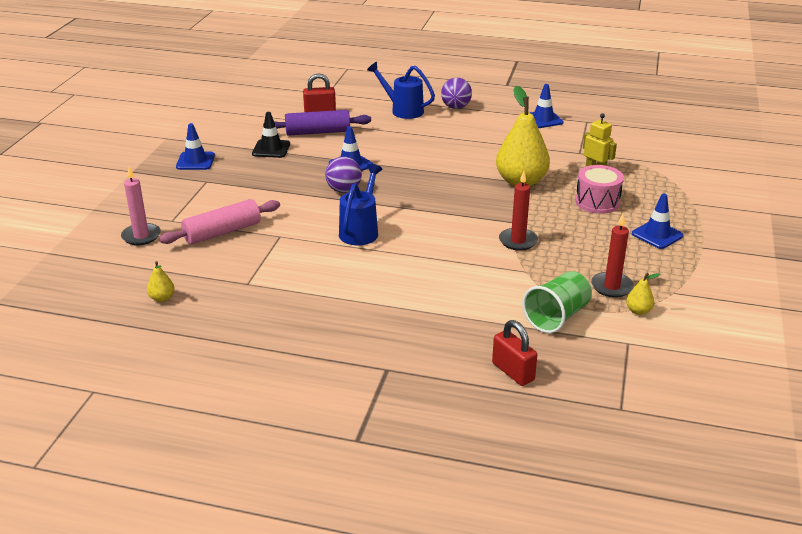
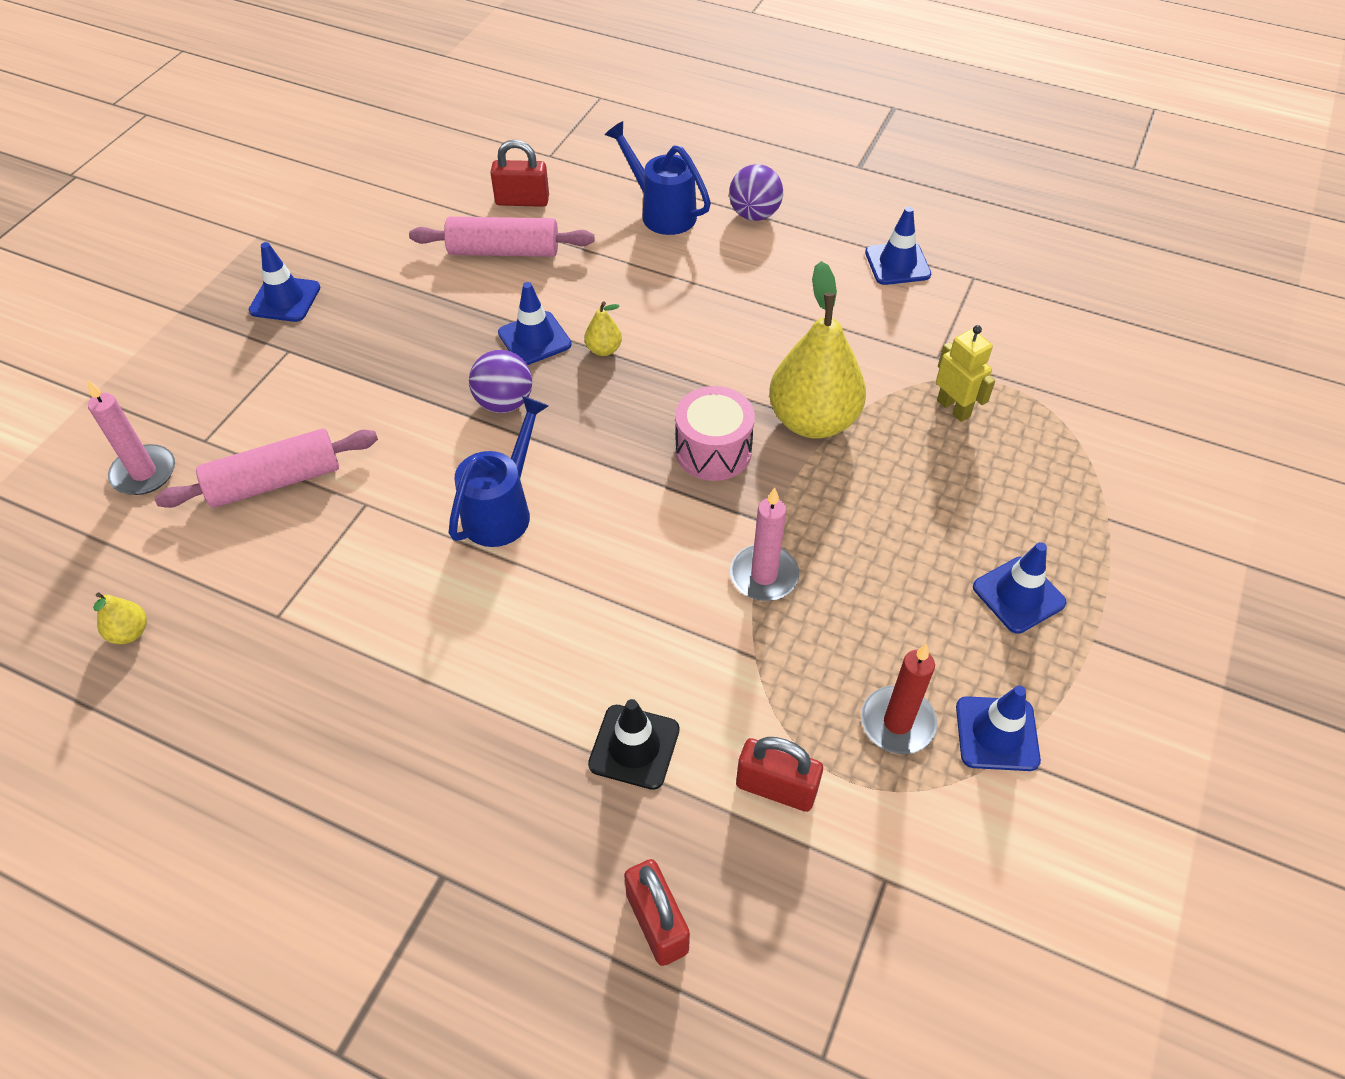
camera: 10 degrees right, 20 degrees up
(271, 149) = (415, 284): black traffic cone -> black traffic cone (634, 747)
(318, 132) = (504, 251): purple rolling pin -> pink rolling pin
(518, 241) = (764, 575): red candle -> pink candle
(557, 317) = (776, 788): green cup -> red padlock
(597, 202) = (934, 492): pink drum -> pink drum (713, 451)
(638, 311) = (928, 796): yellow pear -> yellow pear (603, 349)
(665, 285) = (997, 734): none -> blue traffic cone

